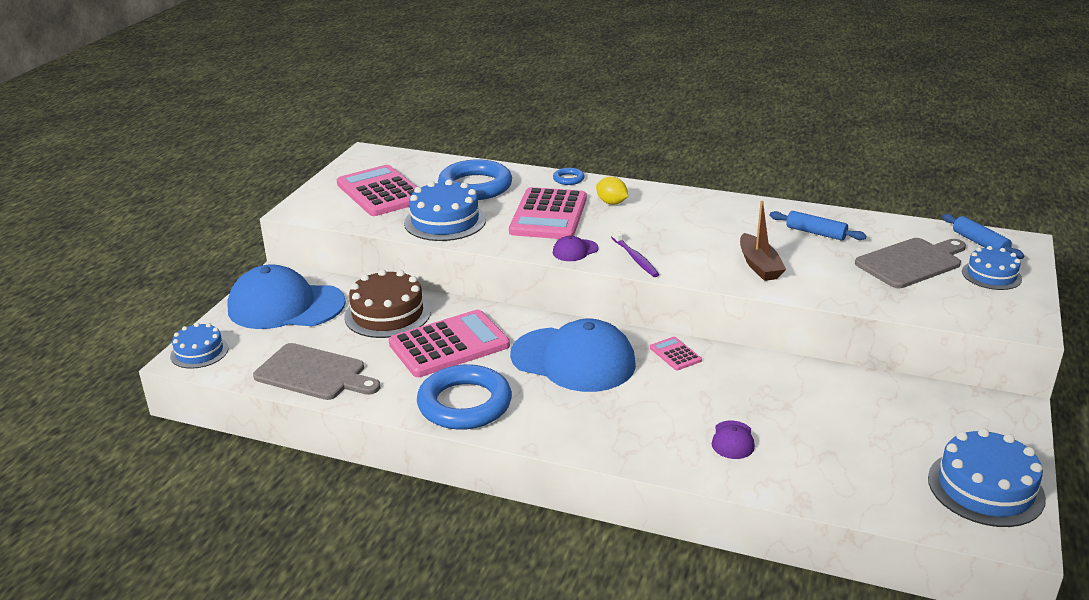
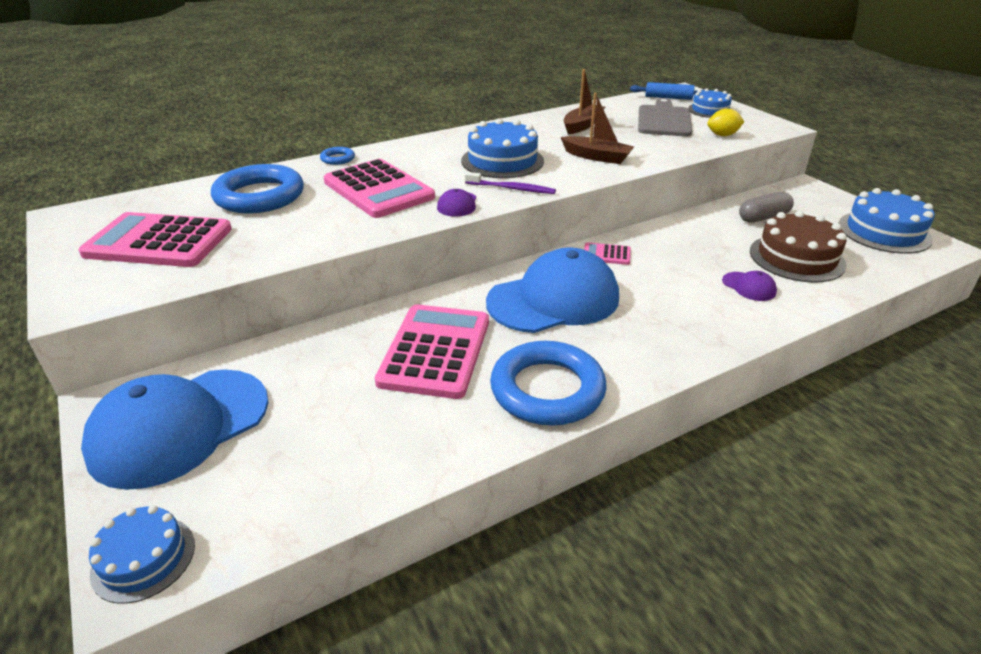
camera: 50 degrees left, 5 degrees up
(314, 373) = (351, 470): grey cutting board -> none
(387, 314) = (321, 362): brown cake -> brown cake (796, 258)
(445, 221) = (289, 235): blue cake -> blue cake (502, 161)
(611, 203) = (410, 161): yellow lemon -> yellow lemon (722, 135)
(815, 233) = (582, 125): blue rolling pin -> brown boat
(885, 406) = (763, 217): none -> grey capsule

